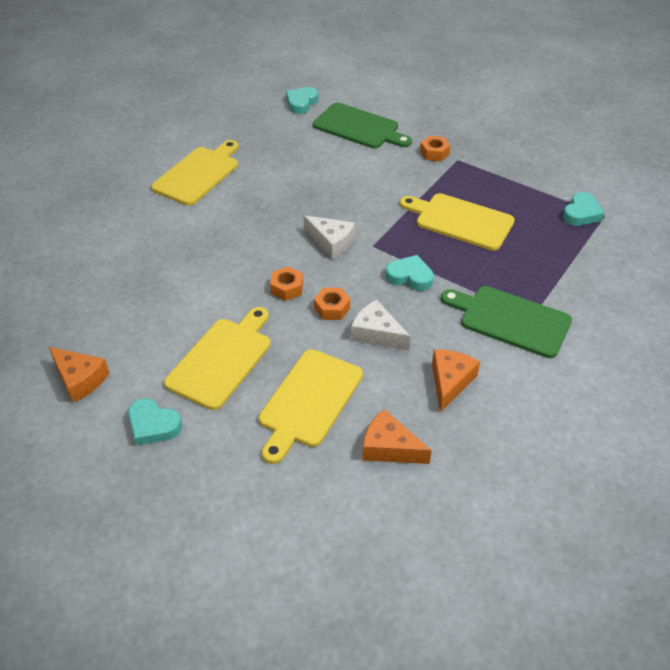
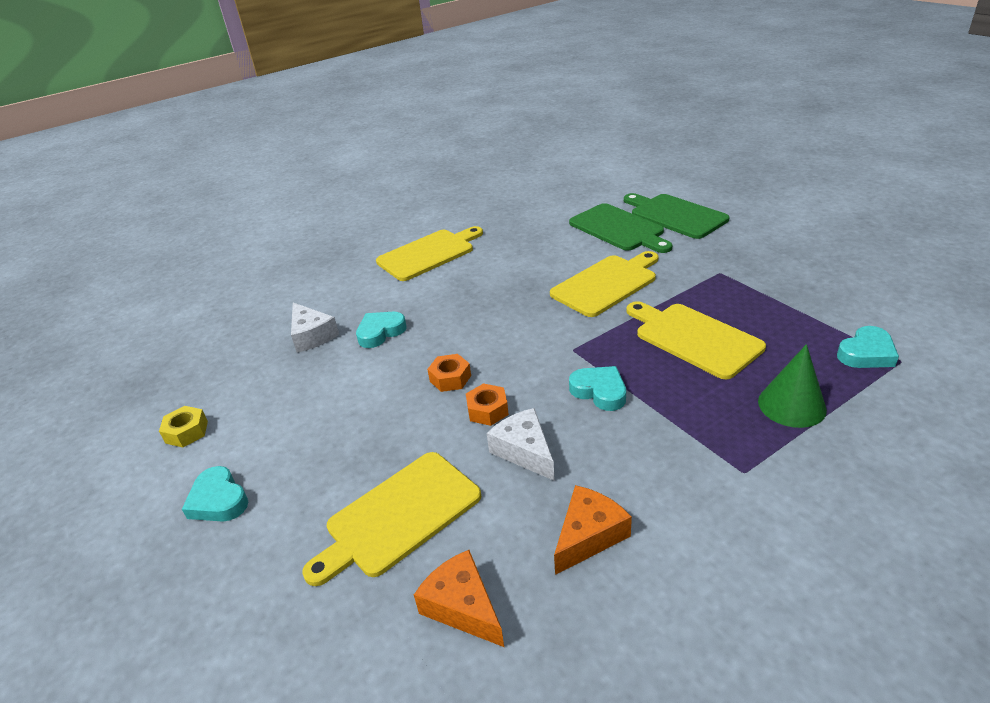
camera: 25 degrees right, 10 degrees down
(80, 379) = (187, 432): orange cheese -> yellow nut
(222, 359) = (334, 443): yellow cutting board -> yellow cutting board (606, 284)
(301, 103) = (569, 201): turquoise heart -> turquoise heart (380, 332)
(331, 242) = (526, 338): white cheese -> white cheese (312, 336)
(434, 153) = (694, 262): orange nut -> none
(510, 320) = (710, 471): green cutting board -> green cutting board (675, 215)
(545, 262) = (791, 405): none -> green cone

